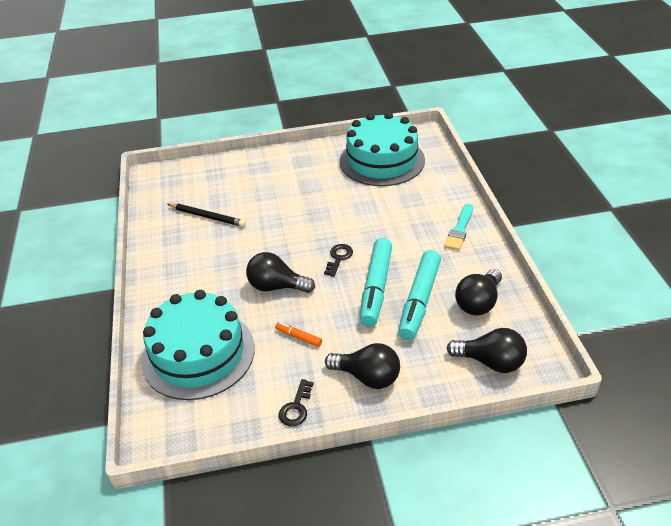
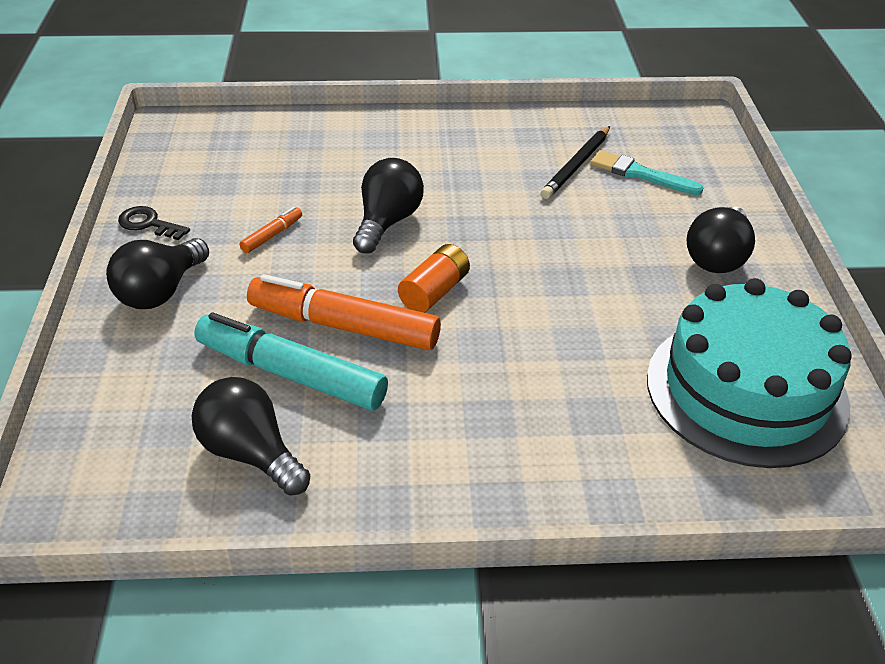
camera: 95 degrees right, 0 degrees up
(198, 354) = (284, 153): turquoise cake -> none
(339, 258) = (434, 292): black key -> orange battery
(376, 287) = (344, 326): turquoise marker -> orange marker
(459, 229) = (474, 474): turquoise brush -> turquoise brush (640, 174)
(490, 362) = (107, 436): black light bulb -> black light bulb (717, 257)

